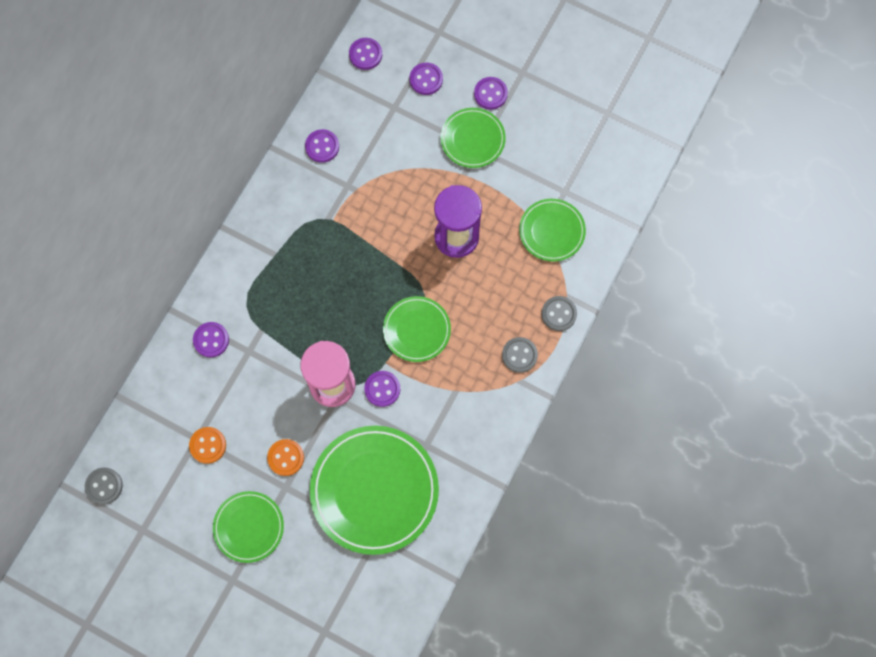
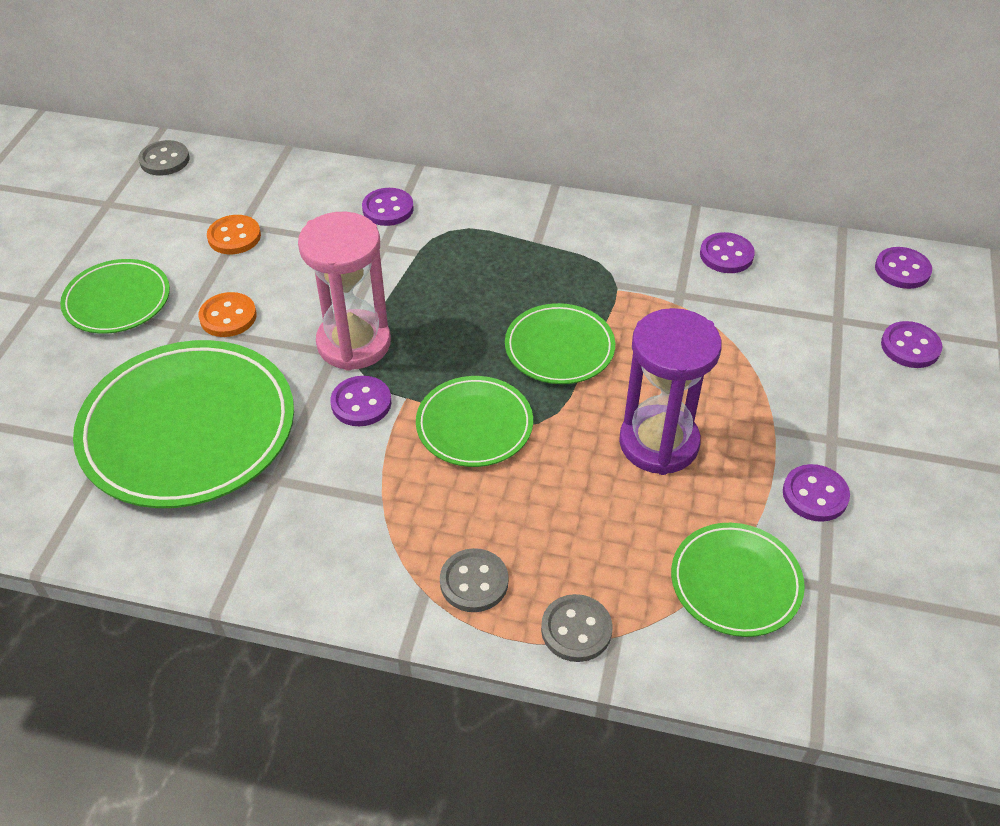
camera: 75 degrees right, 25 degrees down
(472, 139) = (844, 428): green plate -> green plate (559, 348)
(490, 94) = (942, 435): purple button -> purple button (815, 495)

